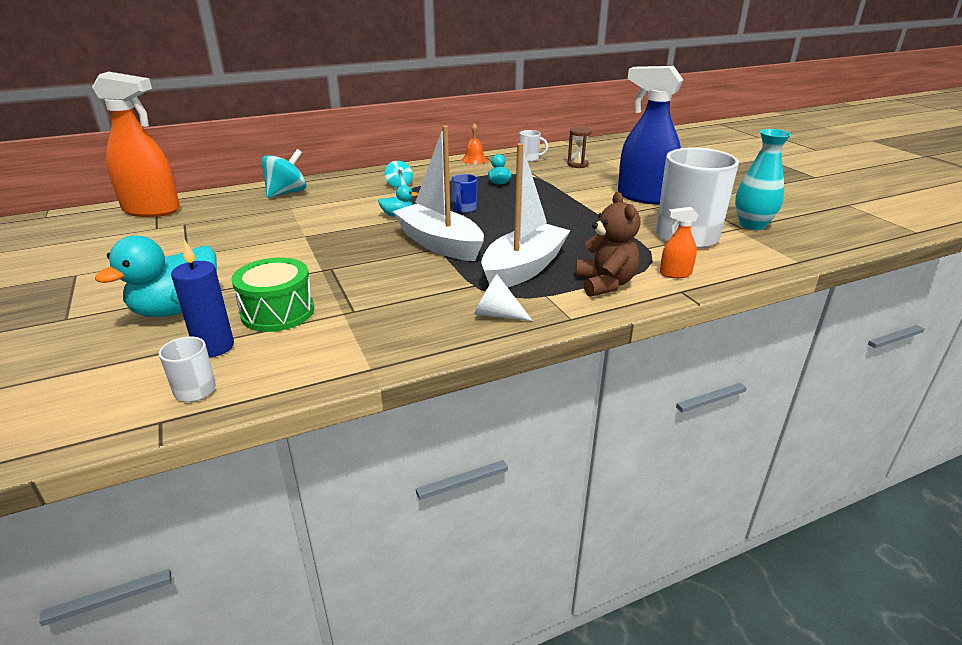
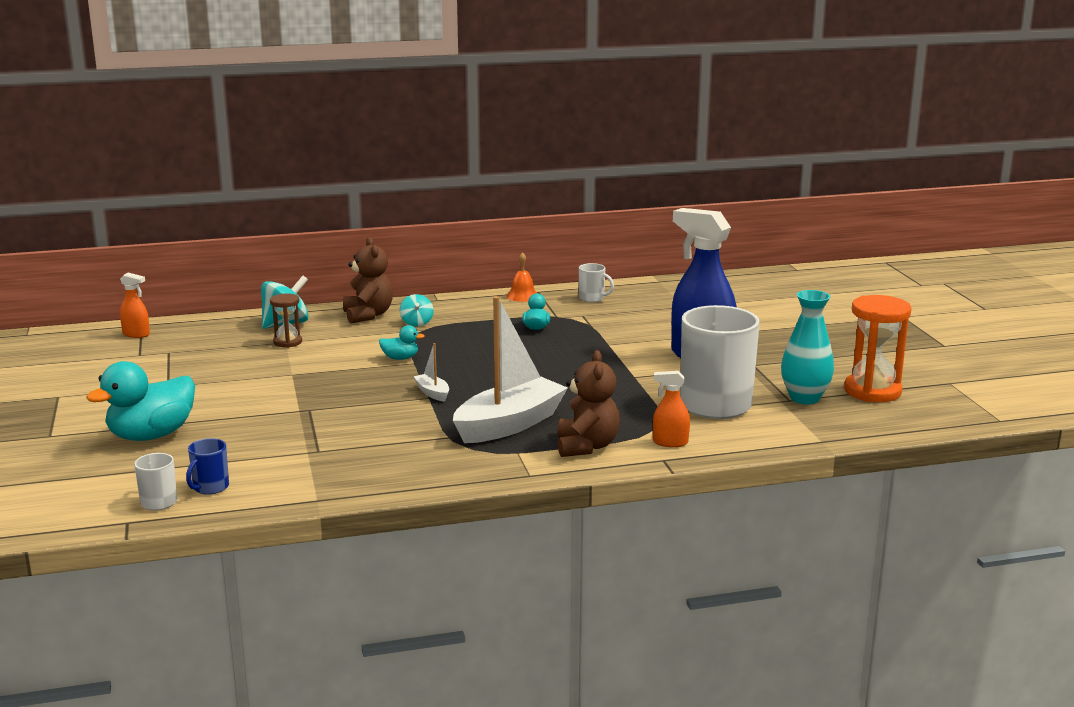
camera: 10 degrees right, 10 degrees down
(151, 210) = (136, 334): orange spray bottle -> orange spray bottle, size x0.44
(214, 347) = (180, 470): blue candle -> none
(278, 312) = (245, 446): green drum -> none
(355, 181) = (368, 315): none -> brown teddy bear
(439, 244) = (432, 393): white boat -> white boat, size x0.42
(464, 209) = (479, 356): blue mug -> blue mug (210, 487)
(496, 314) = (457, 465): white cone -> none
(577, 164) = (648, 310): brown hourglass -> brown hourglass (287, 342)
(798, 215) = (872, 391): none -> orange hourglass

